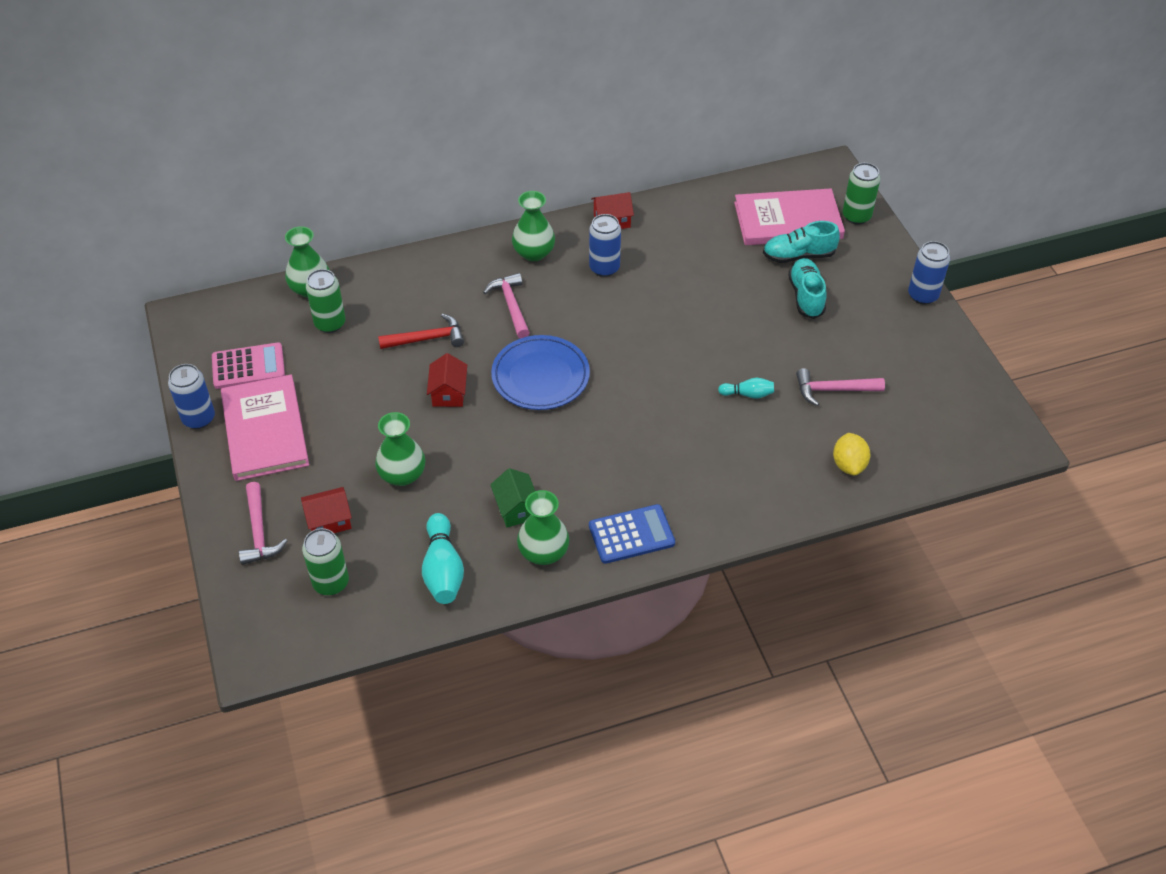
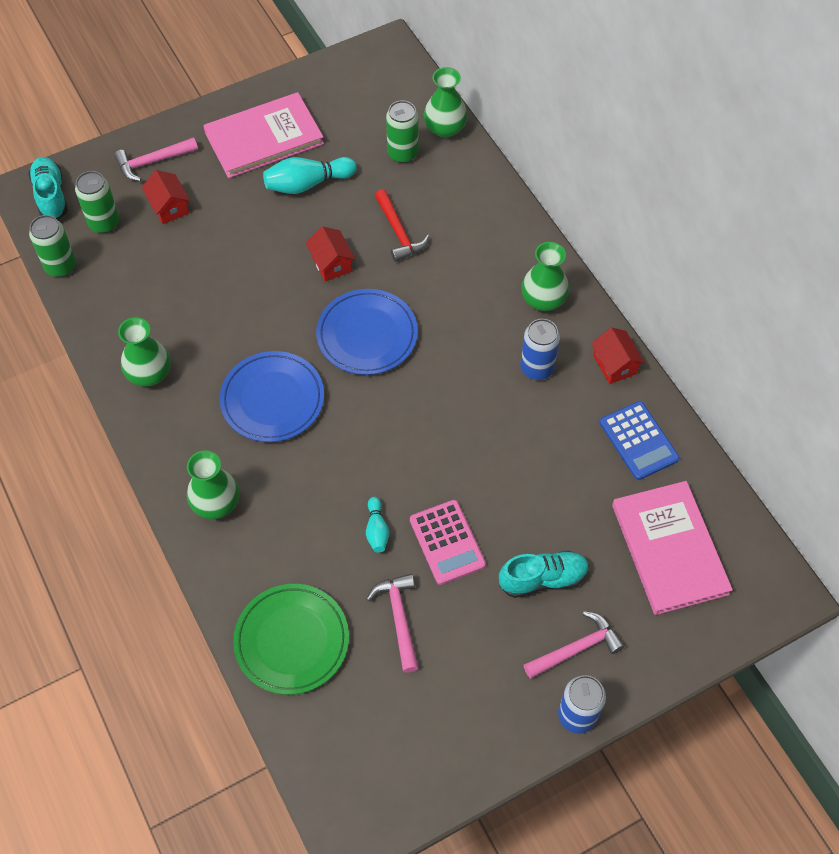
camera: 80 degrees right, 10 degrees up
(199, 418) = (270, 90): blue can -> none
(248, 366) = (337, 108): pink calculator -> pink calculator (447, 542)
(402, 475) = (227, 248): green vase -> green vase (216, 503)
(443, 570) = (123, 300): turquoise bowling pin -> turquoise bowling pin (307, 184)
(448, 393) = (331, 263): red house -> red house turned 75 degrees clockwise
(511, 305) = (460, 293): pink hammer -> pink hammer (576, 648)
(516, 508) = (198, 343): green house -> none
(597, 454) = (272, 399): none -> blue plate
(631, 534) = (177, 443): blue calculator -> blue calculator (638, 441)
(798, 256) = (610, 565): turquoise shoe -> turquoise shoe (51, 196)
(849, 465) = (292, 641): yellow lemon -> green plate
(856, 216) = (701, 629): green can -> green can (61, 266)

